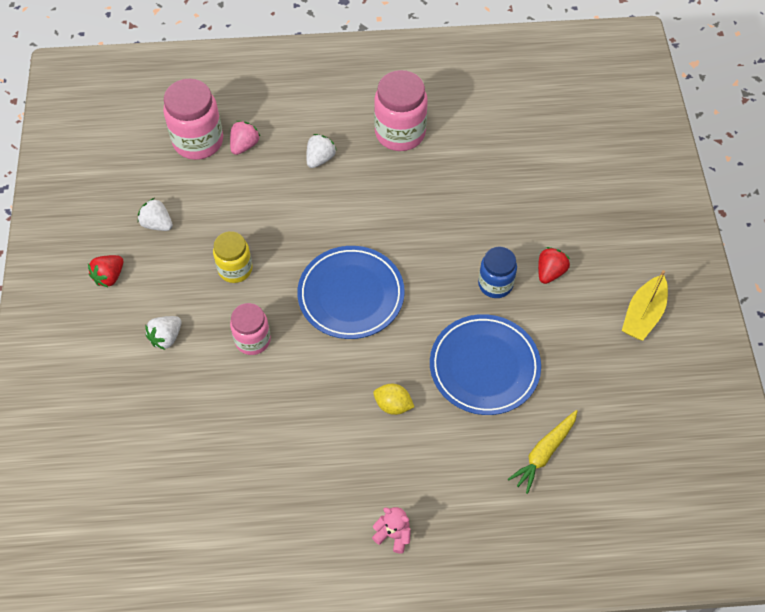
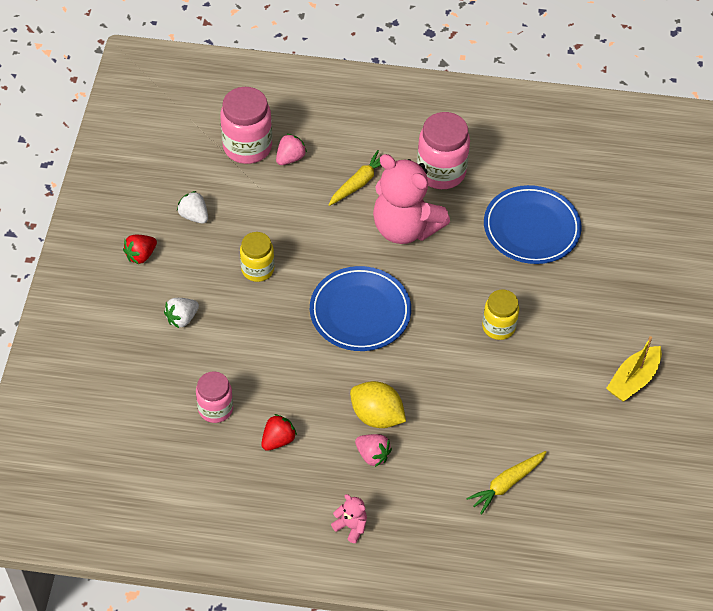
camera: 10 degrees right, 5 degrees down
(252, 340) = (260, 335): pink jar -> pink jar (215, 409)
(320, 159) = (359, 183): white strawberry -> yellow carrot
(377, 197) = (405, 228): none -> pink teddy bear
(393, 405) = (377, 416): yellow lemon -> yellow lemon, size x1.58
(398, 449) = (372, 455): none -> pink strawberry
(484, 367) = (470, 398): blue plate -> blue plate (531, 228)
(495, 284) = (498, 327): blue jar -> yellow jar
(550, 272) = (553, 325): red strawberry -> red strawberry (278, 440)

